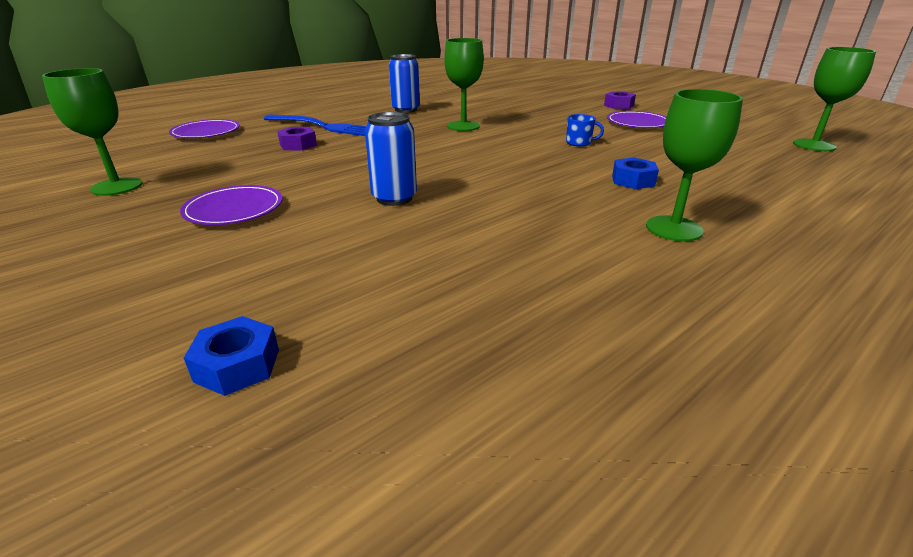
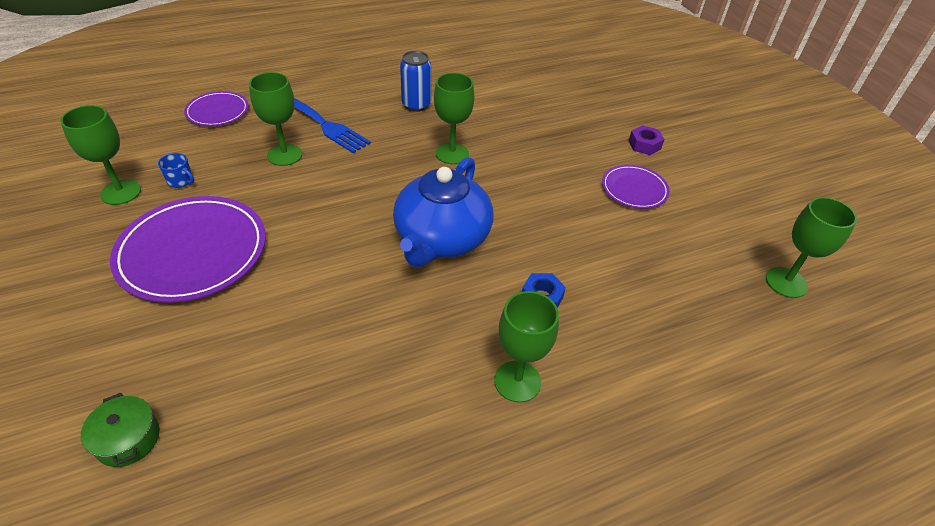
camera: 15 degrees right, 15 degrees up
(234, 209) = (193, 252): purple plate -> purple plate, size x1.87
(237, 365) = (128, 439): blue nut -> green pot
(298, 145) = (284, 155): purple nut -> green goblet
(394, 198) = (320, 269): blue can -> none
(502, 165) = (441, 239): none -> blue teapot
(579, 143) = (542, 215): blue mug -> blue mug (181, 181)

